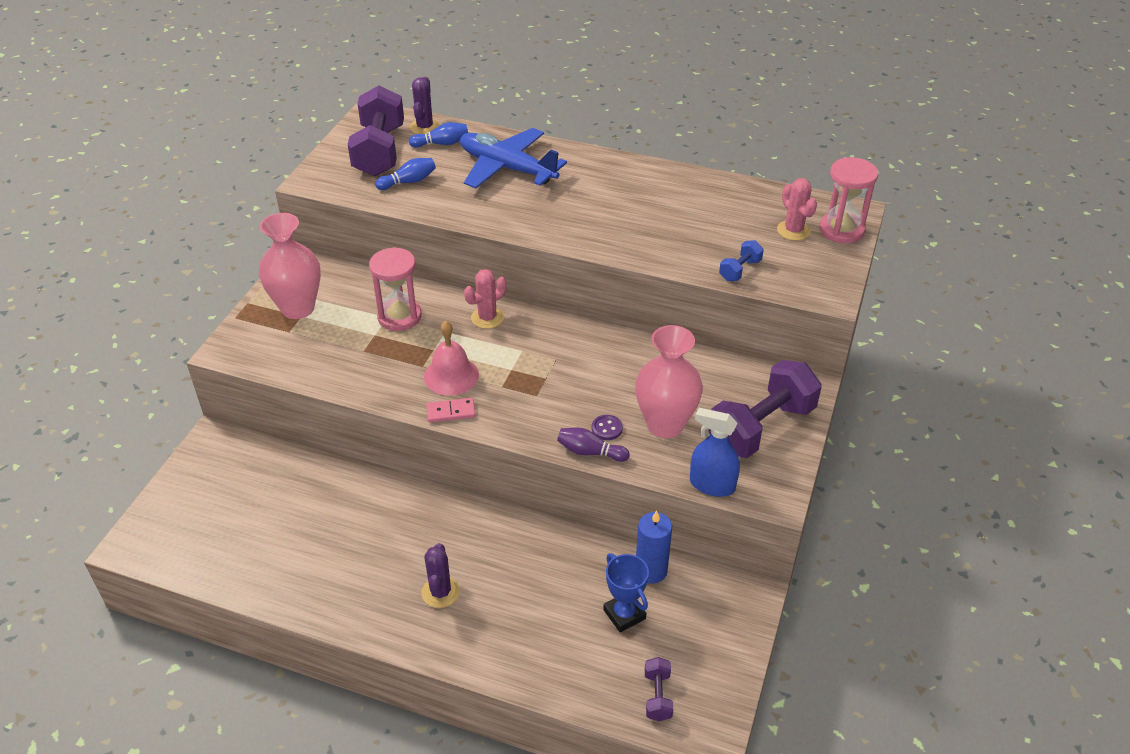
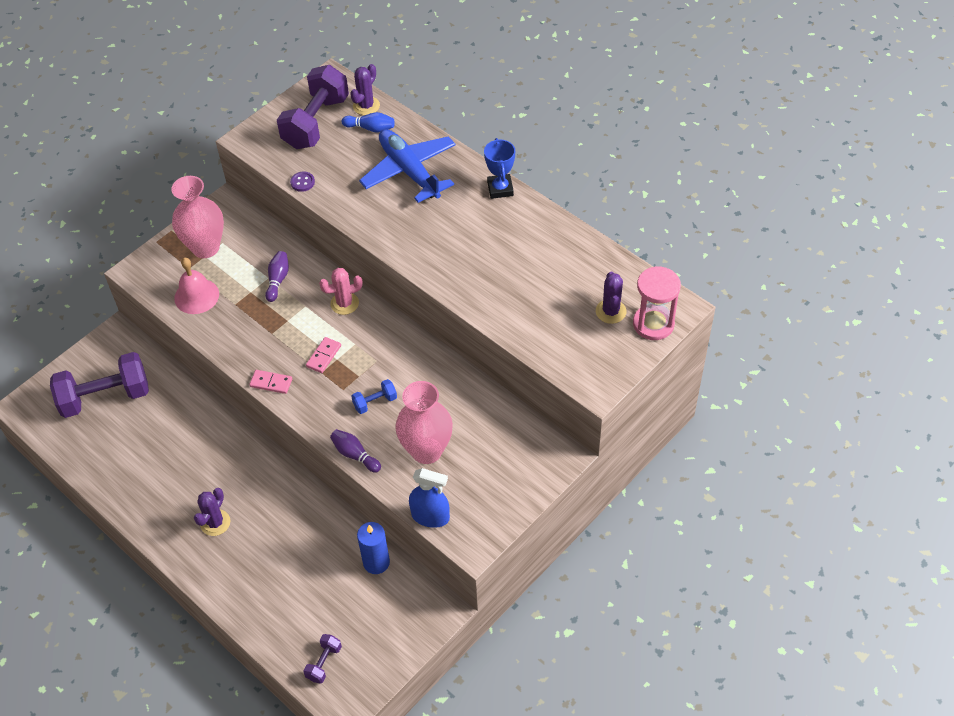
camera: 25 degrees right, 10 degrees up
(399, 316) = (278, 280): pink hourglass -> purple bowling pin
(408, 182) = (322, 162): blue bowling pin -> none
(451, 375) = (288, 349): pink bell -> pink bell (196, 296)
(495, 371) = (323, 356): none -> pink domino
(607, 428) = (379, 438): purple button -> purple button (302, 182)
(624, 614) = (336, 590): blue trophy -> blue trophy (500, 189)
(712, 485) = (430, 516): blue spray bottle -> blue spray bottle turned 150 degrees clockwise
(740, 270) = (538, 338): blue dumbbell -> blue dumbbell (375, 402)
(761, 427) = (501, 480): purple dumbbell -> purple dumbbell (105, 397)
(793, 230) = (611, 311): pink cactus -> purple cactus

